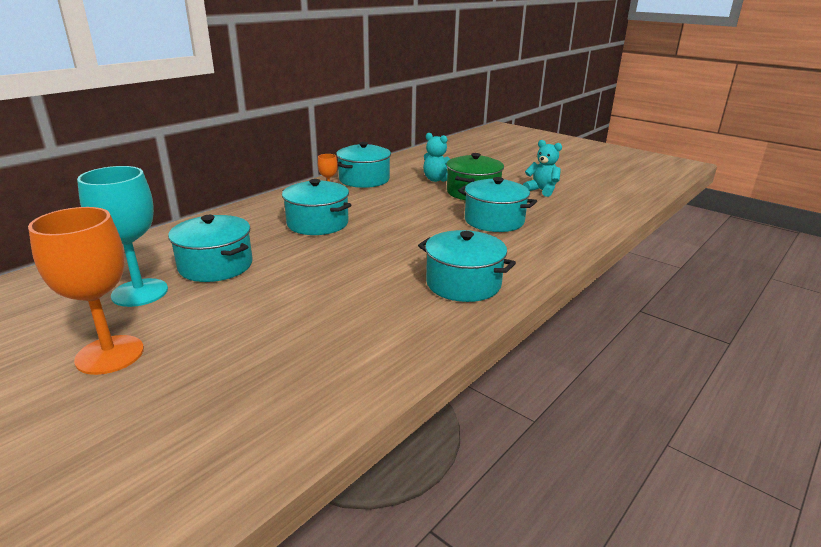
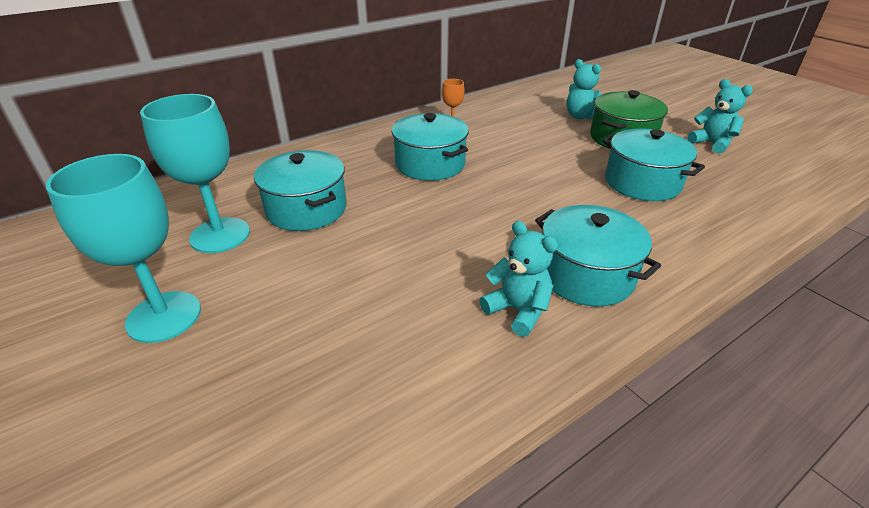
camera: 15 degrees right, 10 degrees up
(110, 355) = (164, 316): orange goblet -> turquoise goblet
(364, 179) = (496, 109): turquoise pot -> none
(416, 312) = (517, 310): none -> turquoise teddy bear

